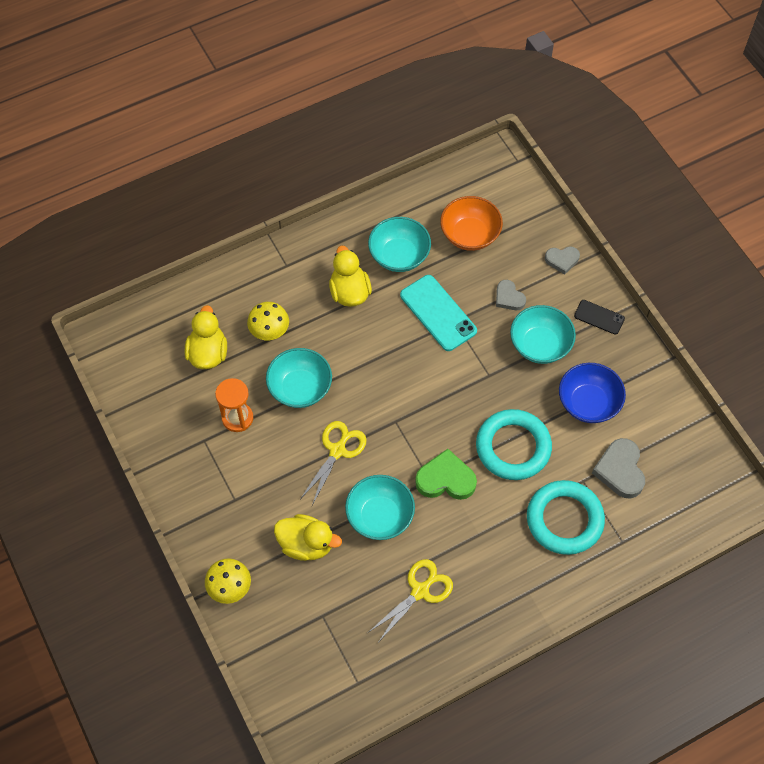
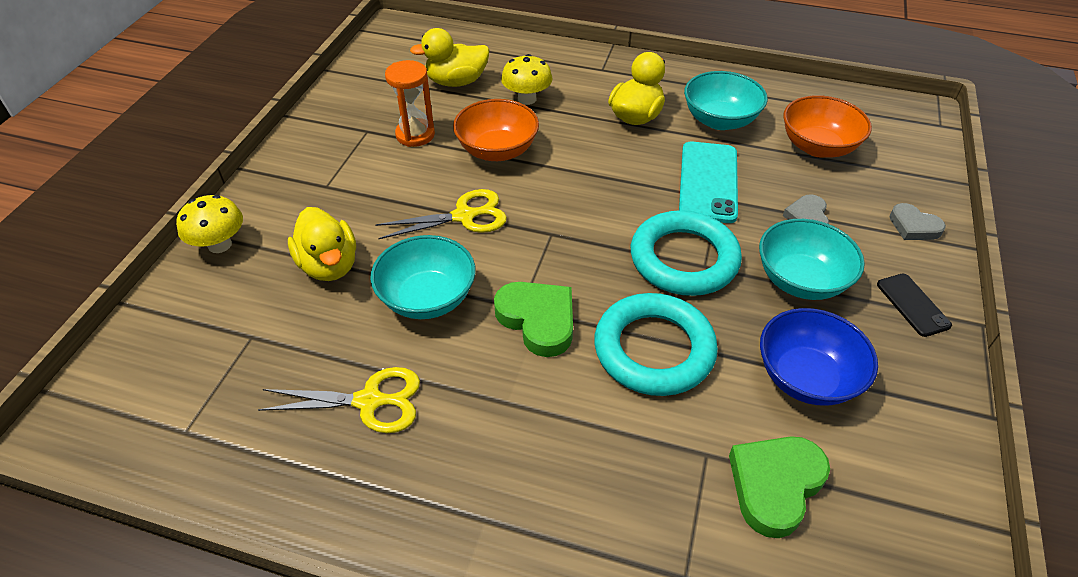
camera: 45 degrees right, 15 degrees down
(208, 353) = (456, 82): yellow duck -> yellow duck turned 150 degrees counterclockwise
(300, 388) = (497, 150): turquoise bowl -> orange bowl
(564, 520) = (631, 477): turquoise ring -> turquoise ring (684, 259)
(620, 470) = (775, 485): grey heart -> green heart

